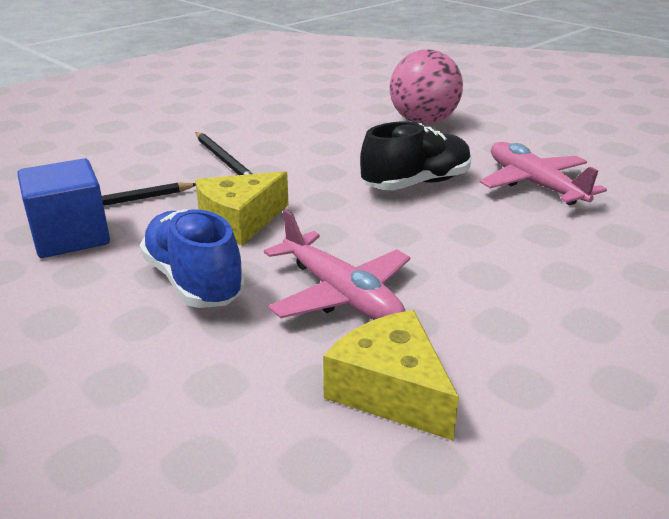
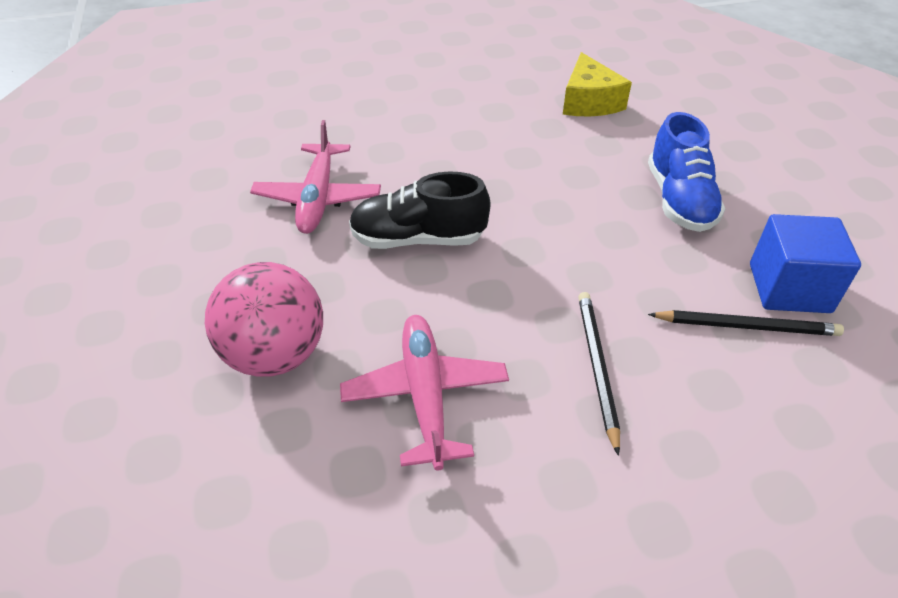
camera: 150 degrees left, 15 degrees up
(240, 221) = (620, 250): yellow cheese -> none
(340, 294) = (578, 157): pink plane -> pink plane (425, 396)

